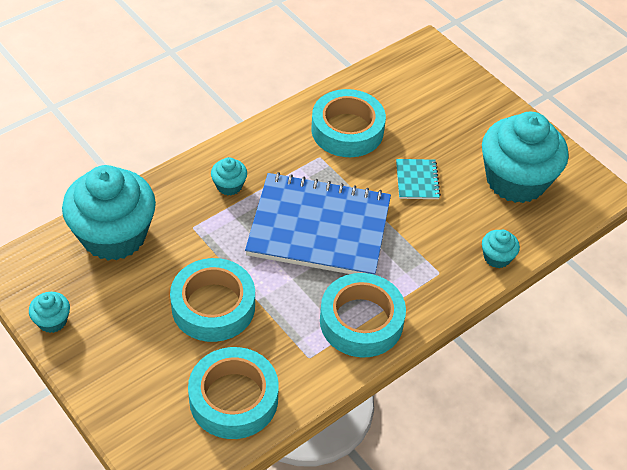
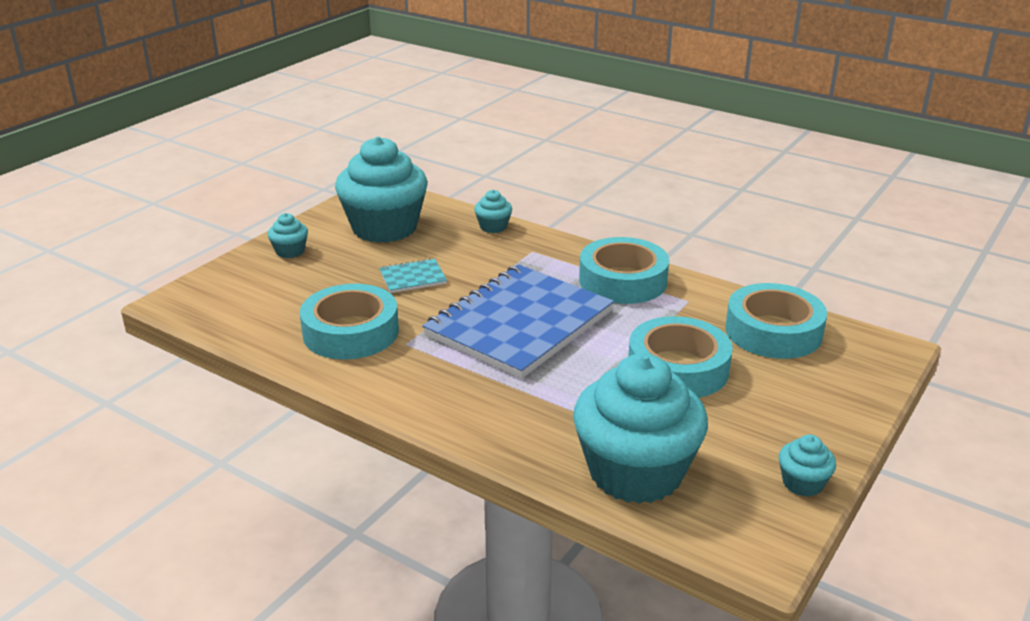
camera: 105 degrees left, 20 degrees down
(229, 186) = (491, 399): turquoise cupcake -> turquoise cupcake (290, 251)
(319, 228) = (519, 324): blue notebook -> blue notebook turned 45 degrees clockwise

